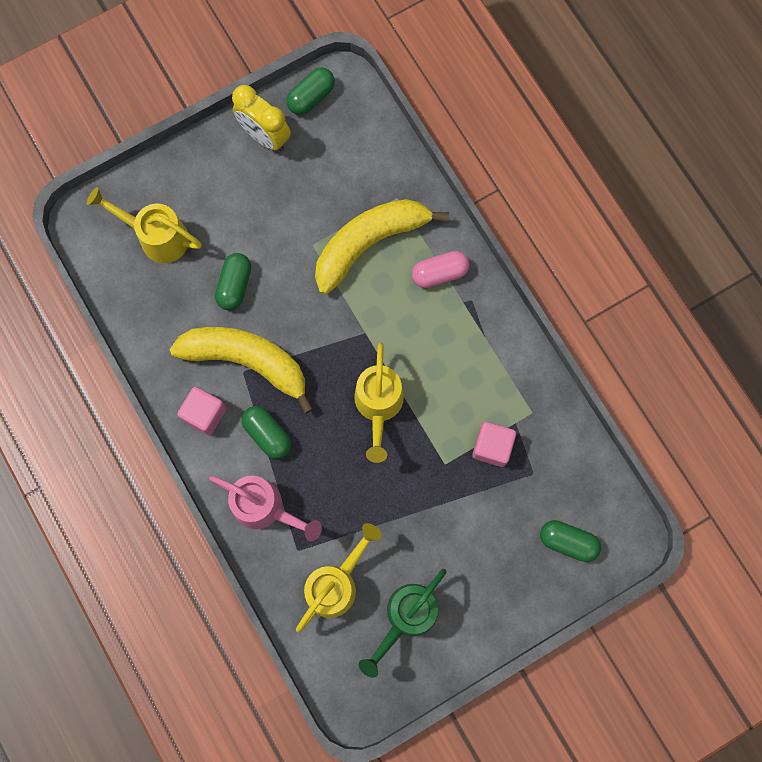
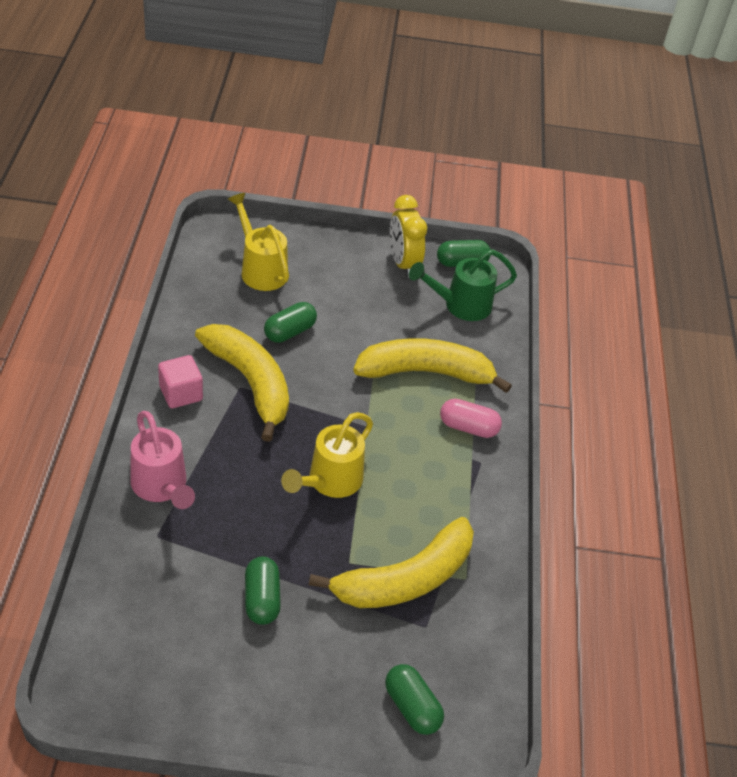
camera: 30 degrees right, 30 degrees down
(267, 434) = (217, 439): green capsule -> green capsule (262, 599)
(335, 584) = (163, 584): yellow watering can -> none
(407, 617) = (200, 657): green watering can -> green watering can (461, 305)
(492, 447) = (405, 579): pink cube -> yellow banana

